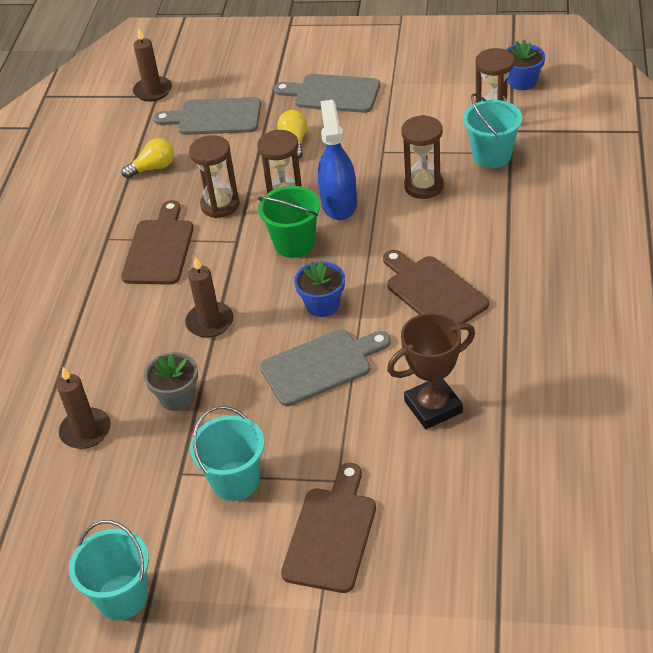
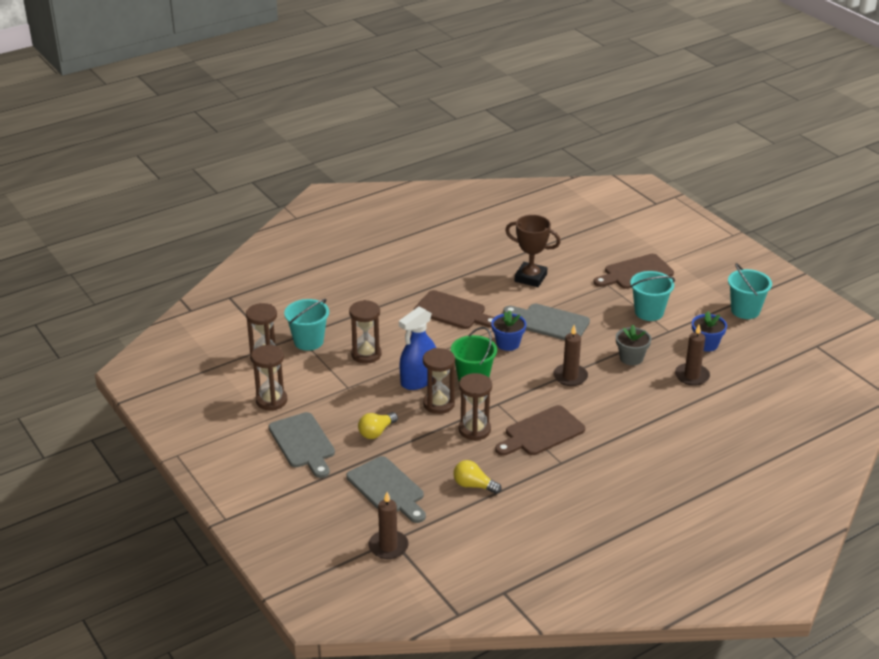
camera: 135 degrees left, 10 degrees down
(417, 97) = (271, 400): none -> brown hourglass
(433, 291) = (453, 311): brown cutting board -> brown cutting board turned 75 degrees counterclockwise
(522, 82) = (211, 362): blue flower pot -> blue flower pot (706, 344)

